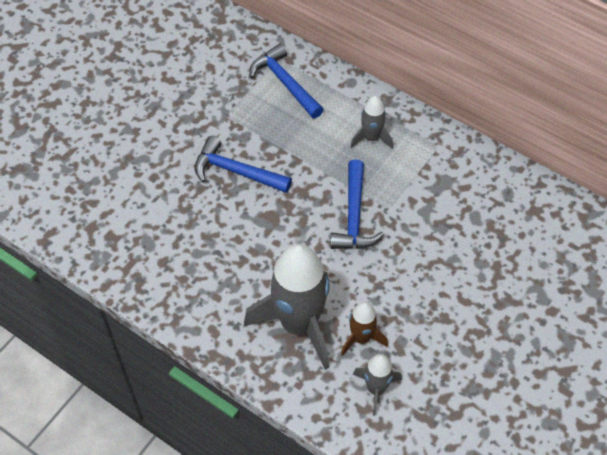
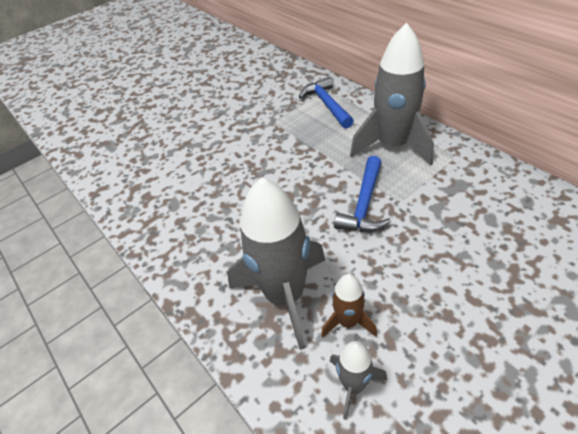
camera: 20 degrees right, 10 degrees down
(236, 171) = (267, 159): blue hammer -> none
(371, 138) = (392, 145): grey rocket -> grey rocket, size x2.04

